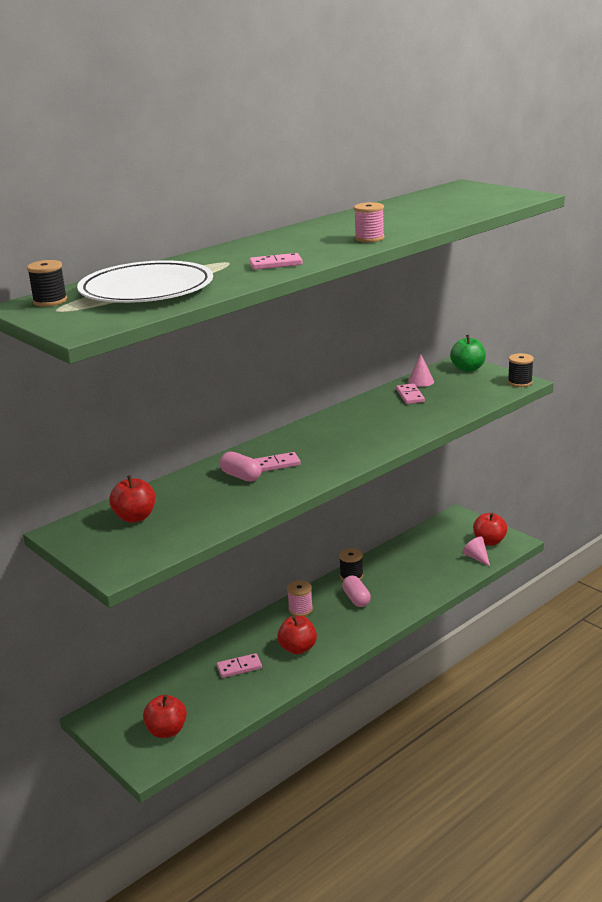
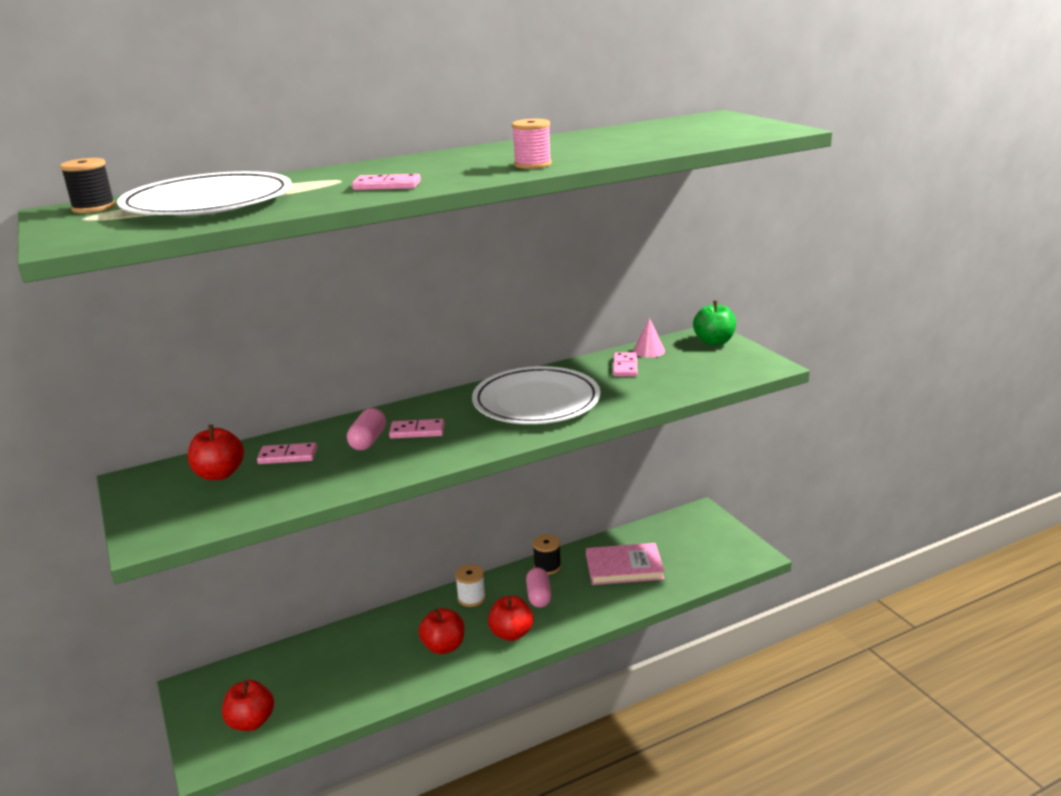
camera: 15 degrees right, 0 degrees up
(239, 667) = (369, 657): pink domino -> pink domino (288, 456)
(241, 476) = (368, 440): pink capsule -> pink capsule turned 45 degrees clockwise
(300, 609) = (471, 598): pink spool -> white spool
(357, 430) = (536, 401): none -> white plate
(415, 566) = (624, 567): none -> pink book
(476, 557) = (701, 568): pink cone -> none
(489, 541) = (725, 550): red apple -> red apple (511, 633)
(520, 382) = (766, 366): black spool -> none

